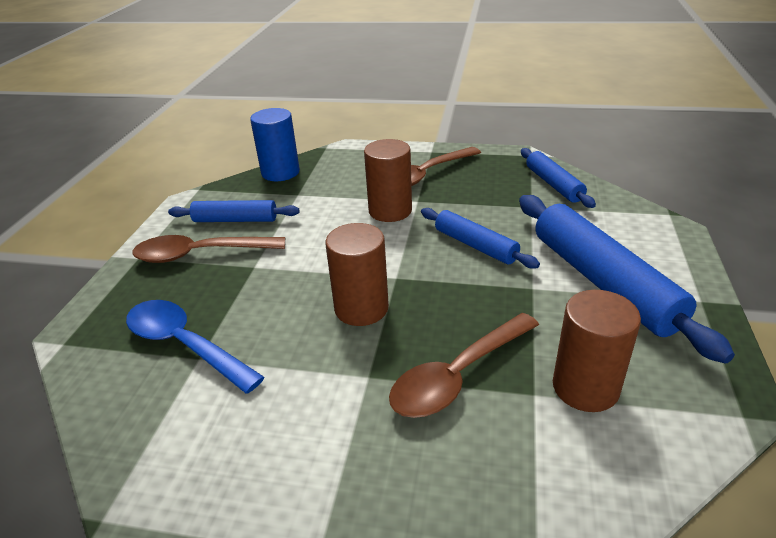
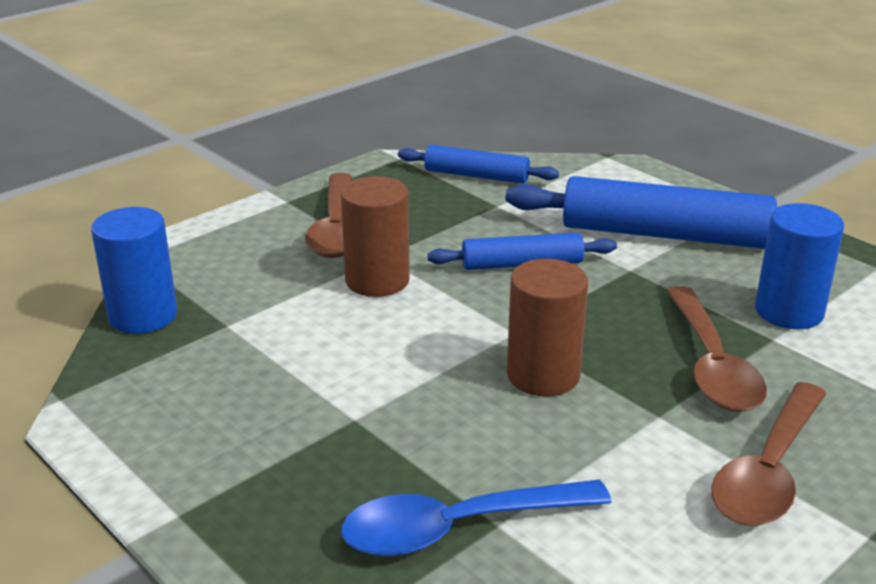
camera: 55 degrees left, 5 degrees down
(200, 254) = (259, 453): brown spoon -> brown spoon (769, 471)
(235, 220) = (213, 395): blue rolling pin -> none
(585, 387) = (789, 311): brown cylinder -> blue cylinder

